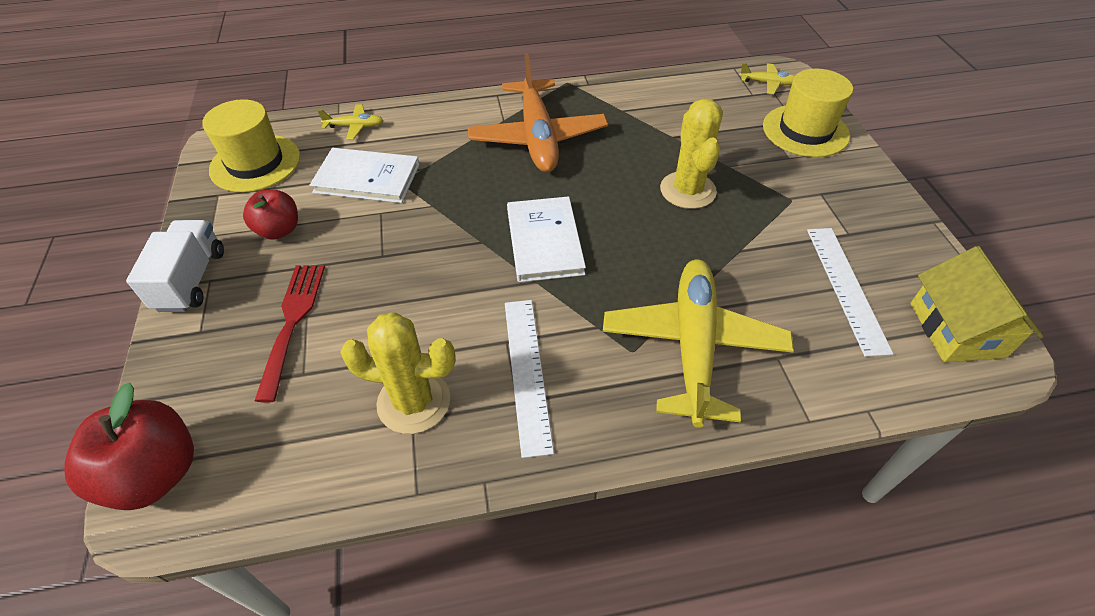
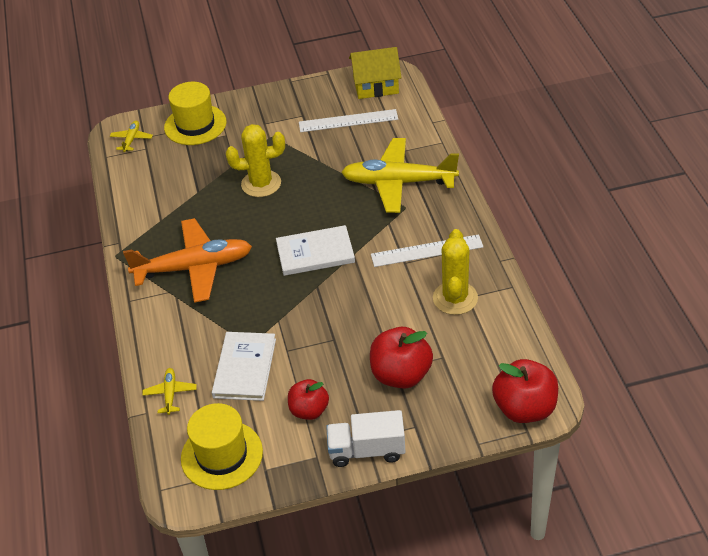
camera: 90 degrees left, 5 degrees down
(292, 322) = (401, 375): red fork -> red apple

